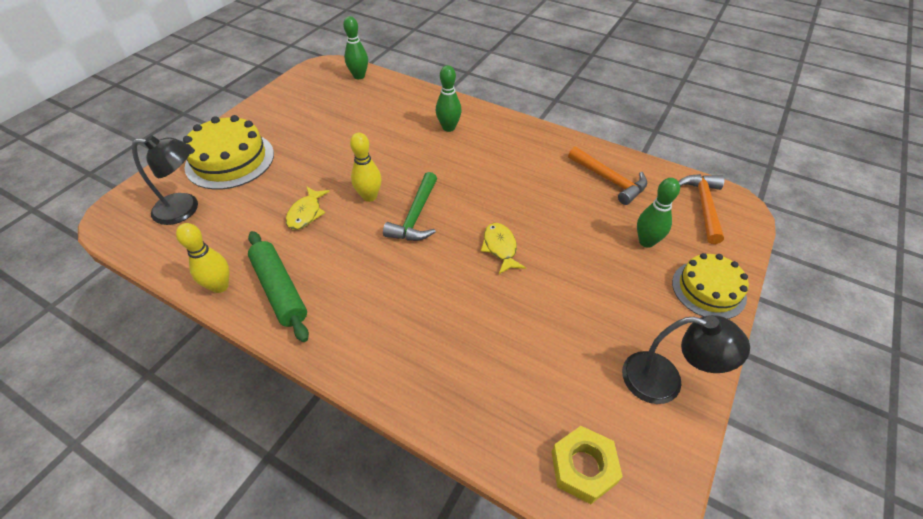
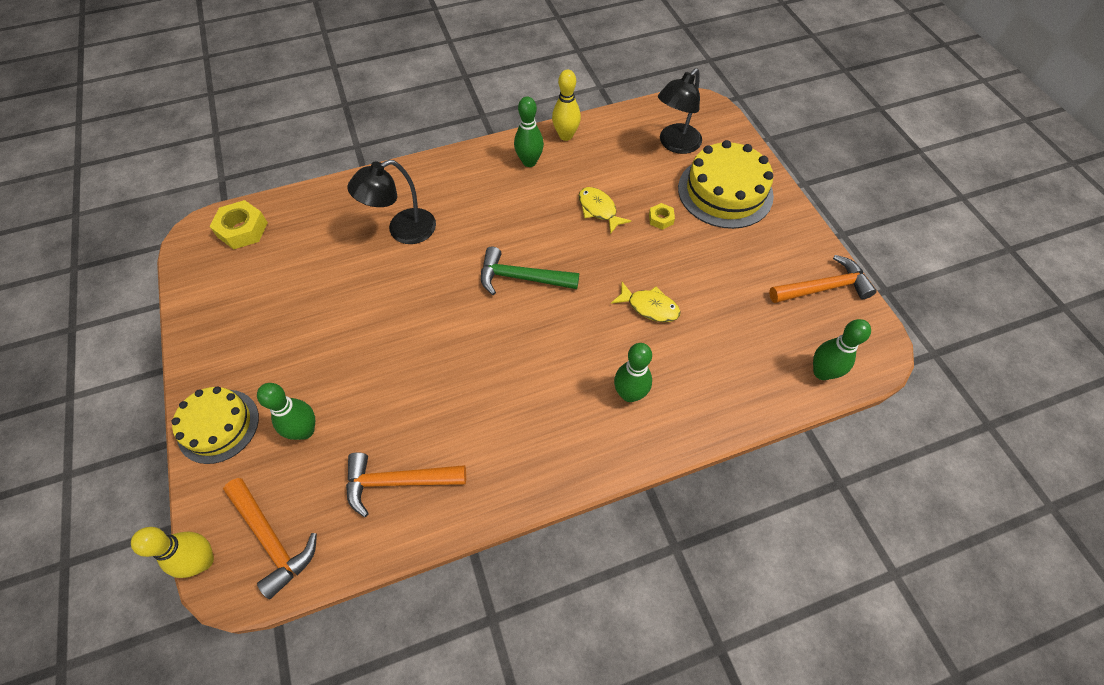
camera: 130 degrees right, 10 degrees up
(279, 290) = (529, 162): green rolling pin -> green bowling pin
(288, 177) = (661, 219): none -> yellow nut
(293, 93) = (823, 288): none -> orange hammer
(369, 196) = (579, 260): yellow bowling pin -> yellow bowling pin (203, 560)
(415, 216) = (522, 277): green hammer -> green hammer turned 45 degrees counterclockwise
(500, 248) = (425, 311): yellow fish -> yellow fish (649, 307)
(664, 381) = (218, 316): black lamp -> black lamp (403, 231)

